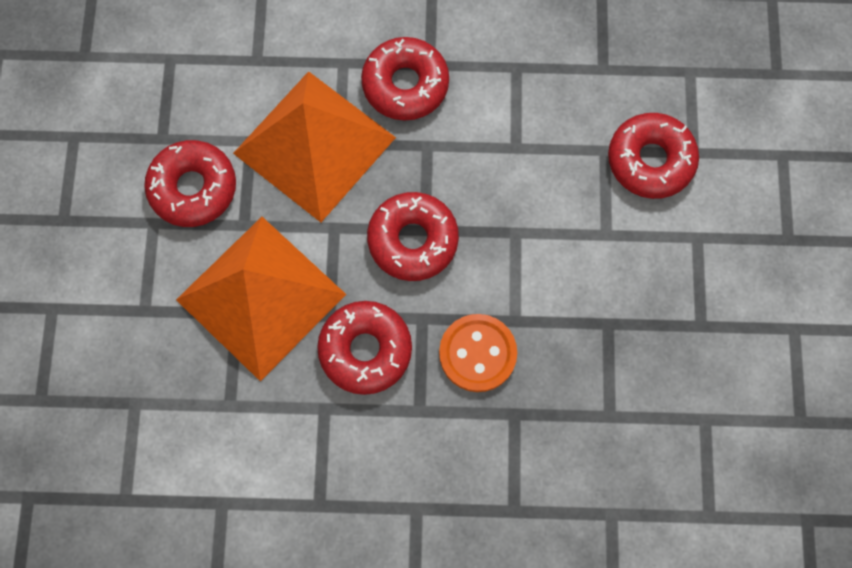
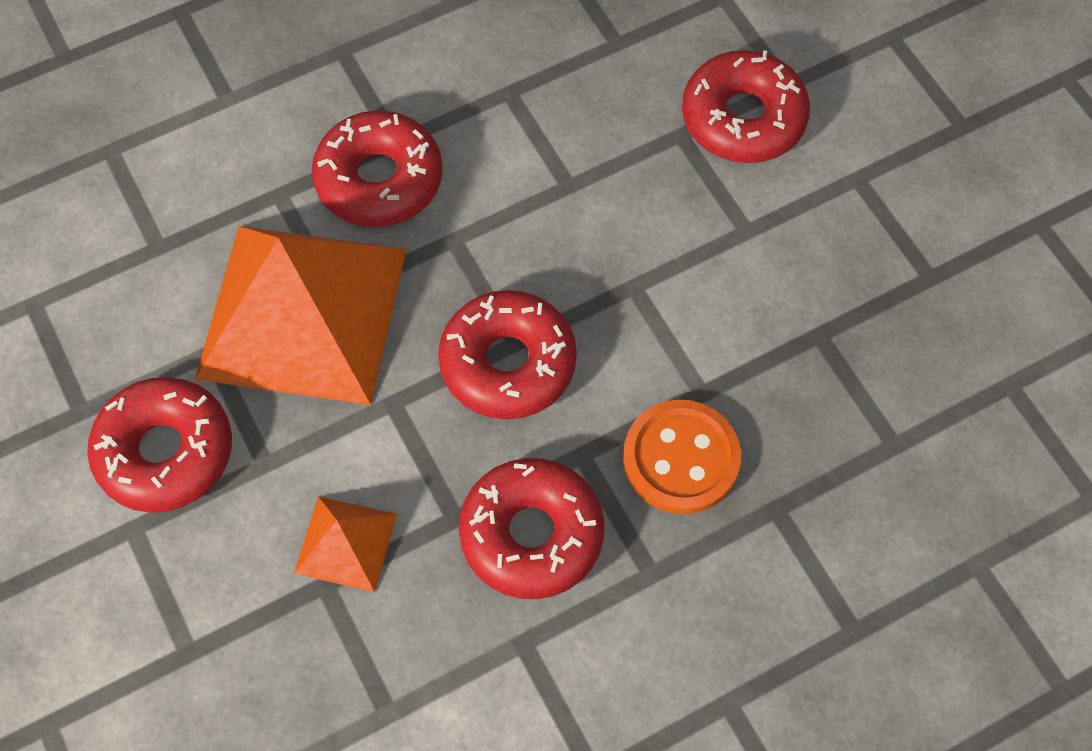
camera: 30 degrees left, 10 degrees down
(261, 296) = (345, 543): orange pyramid -> orange pyramid, size x0.44

